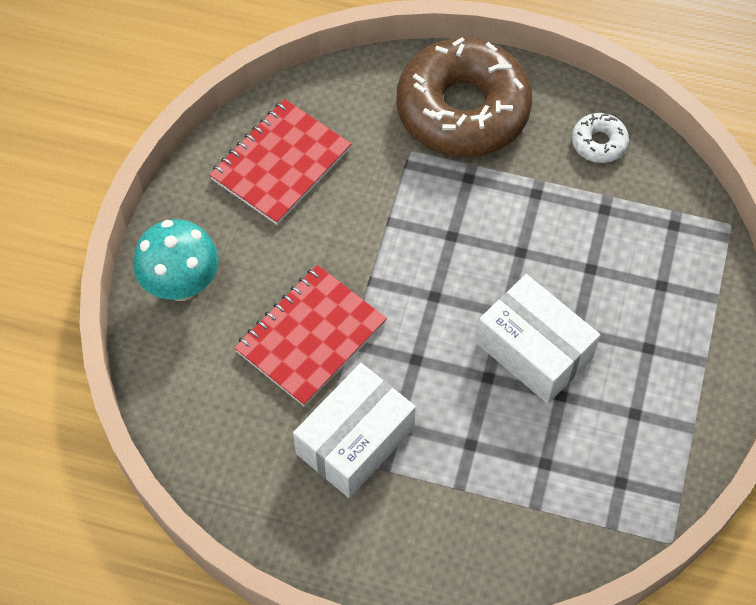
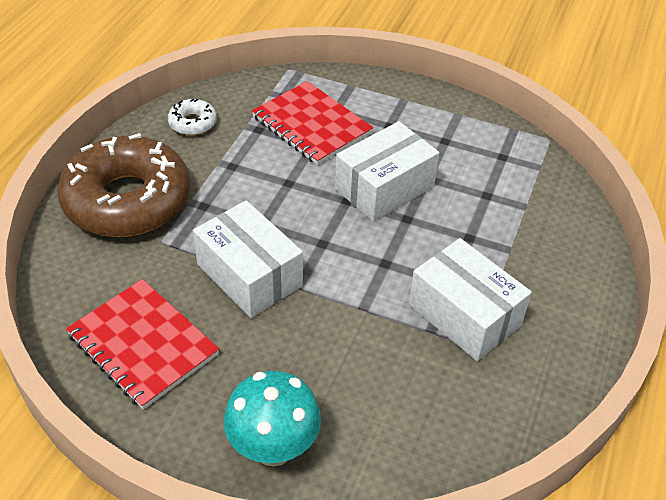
camera: 85 degrees left, 15 degrees down
(310, 337) = (352, 338): red notebook -> red notebook (311, 125)
(379, 235) = (249, 275): none -> white box

